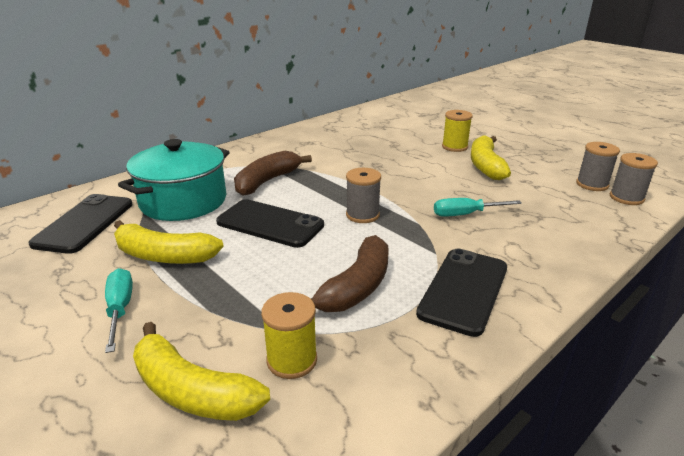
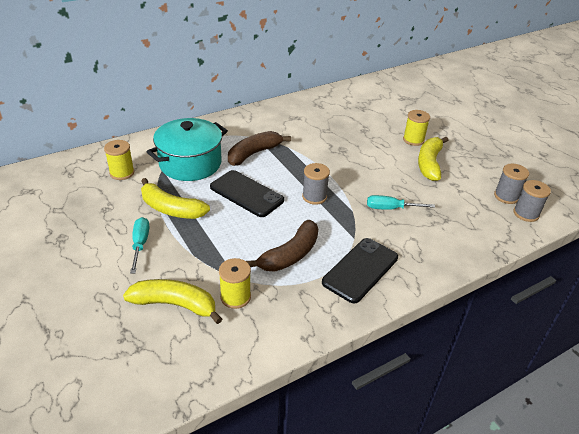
camera: 10 degrees right, 10 degrees up
(84, 223) = (122, 173): black phone -> yellow spool
(192, 391) = (175, 304): yellow banana -> yellow banana turned 150 degrees clockwise

